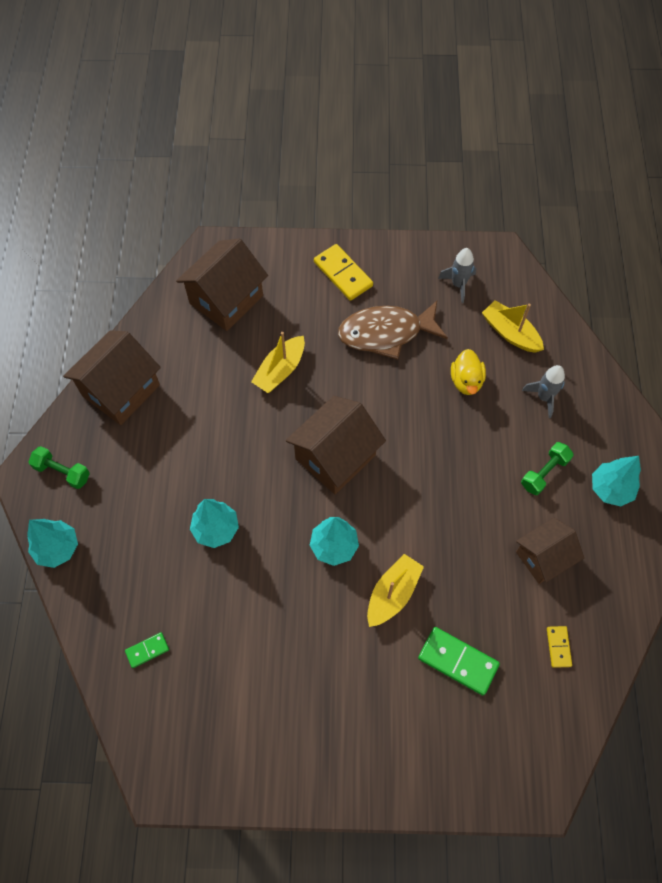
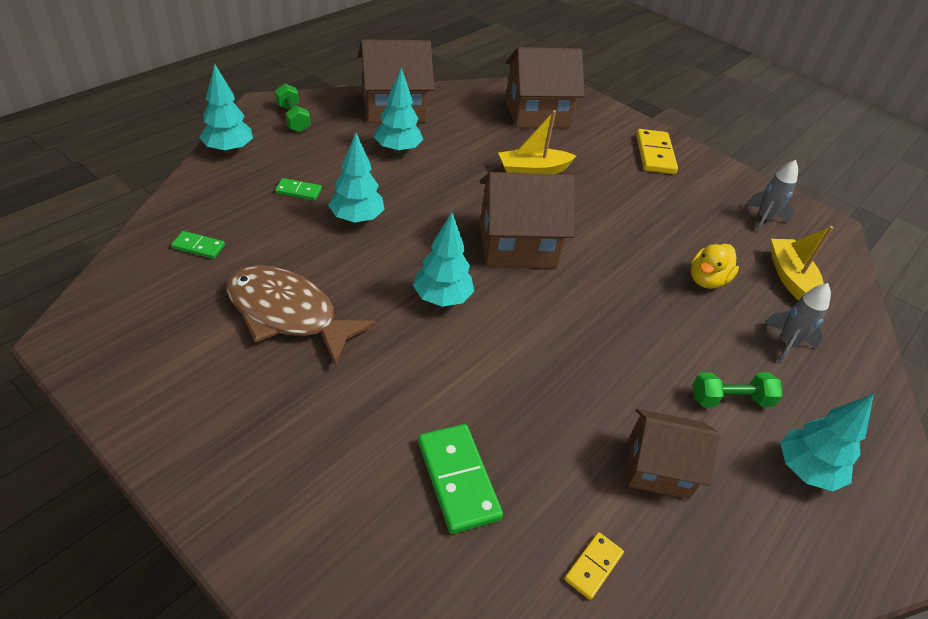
camera: 35 degrees right, 20 degrees down
(151, 541) = (298, 191): none -> green domino
(172, 435) = (398, 150): none -> turquoise tree
(386, 333) = (657, 206): brown fish -> brown fish (288, 314)
(392, 593) = (455, 371): yellow boat -> none

